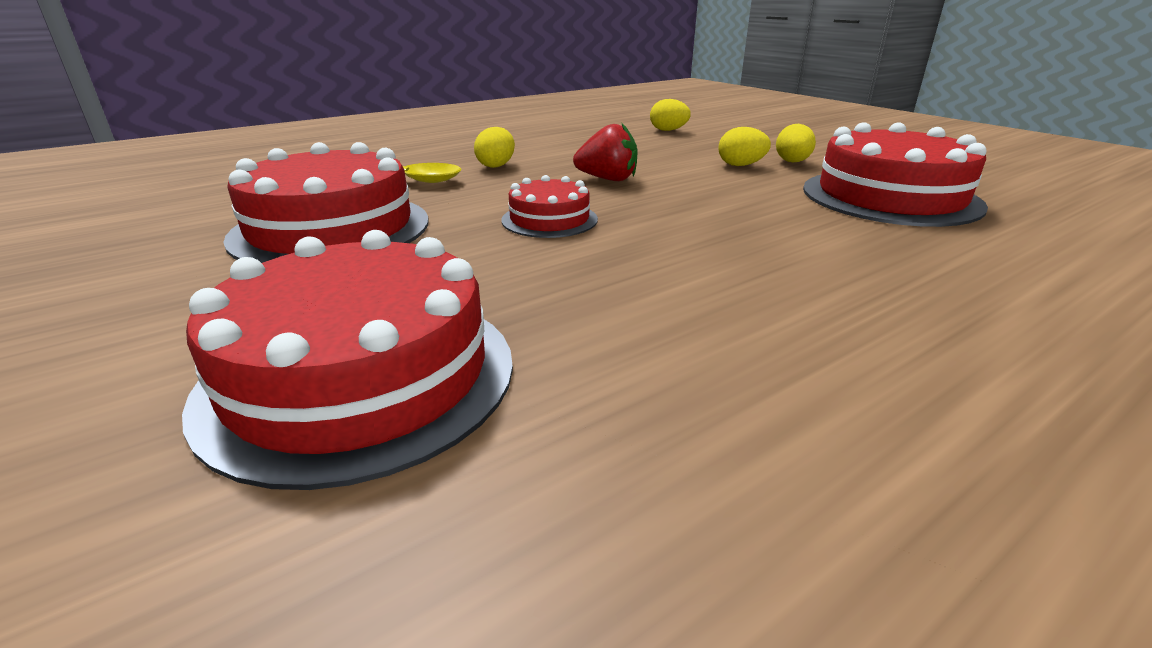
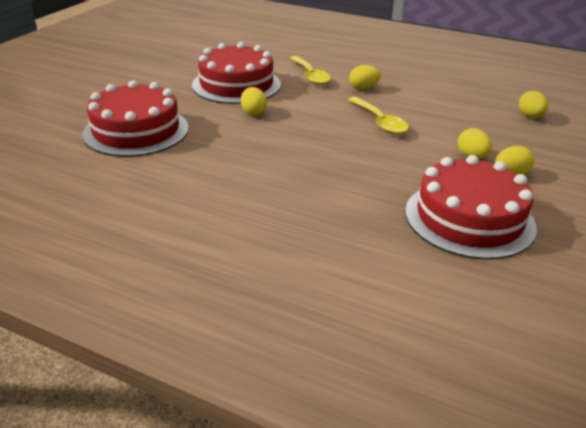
camera: 60 degrees right, 5 degrees up
(465, 239) = (253, 112): none -> yellow egg
(549, 219) = (297, 123): red cake -> none
(607, 179) = (379, 122): red strawberry -> yellow spoon

